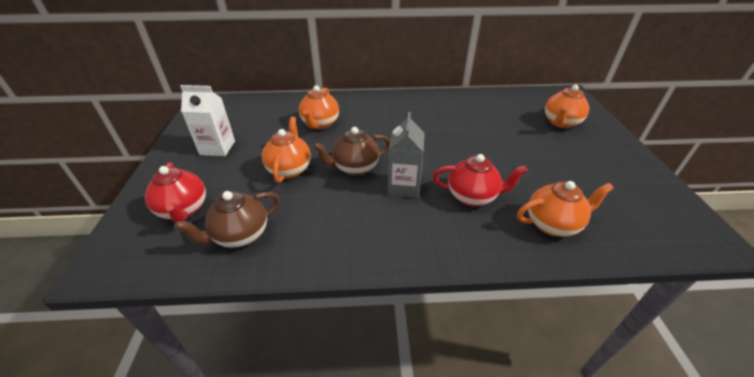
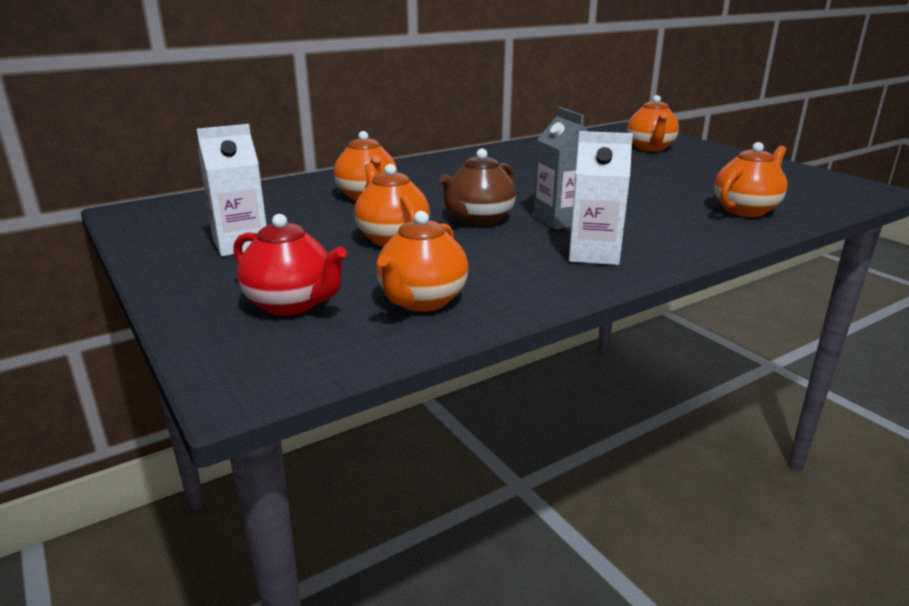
camera: 30 degrees left, 15 degrees down
(240, 236) = (421, 301): brown teapot -> orange teapot
(382, 232) = (593, 254): none -> white carton
(472, 196) = (645, 210): red teapot -> none

